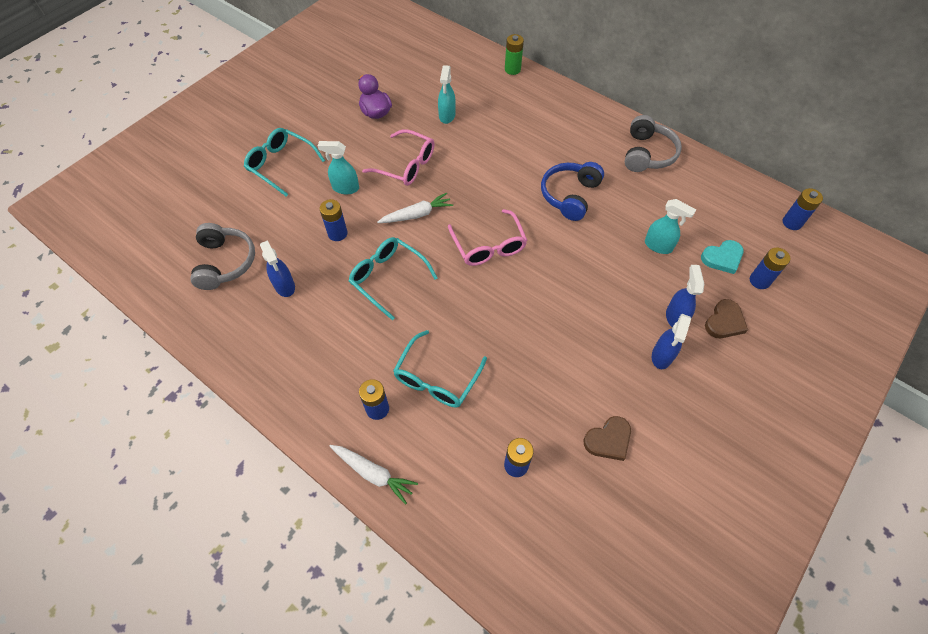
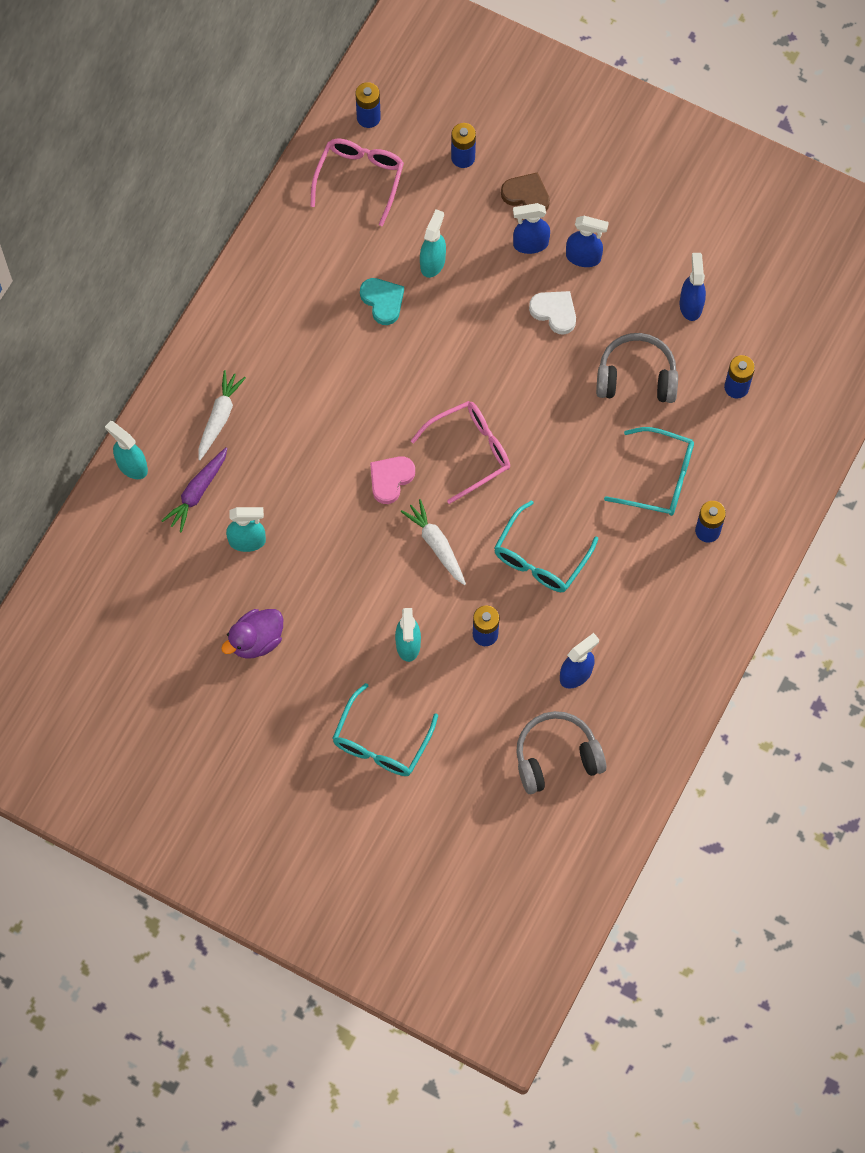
camera: 100 degrees left, 10 degrees up
(373, 473) = (776, 518): white carrot -> white carrot (219, 417)
(406, 165) = (353, 576): pink glasses -> pink glasses (359, 179)
(475, 195) = (390, 479): none -> pink heart
(487, 96) = (197, 492): none -> purple carrot
(512, 69) = (131, 466): green battery -> turquoise spray bottle
(570, 195) = (370, 366): blue headphones -> none
(608, 324) = (554, 312): none -> white heart
(608, 440) = (690, 305): brown heart -> blue spray bottle
(647, 154) = (279, 277): grey headphones -> grey headphones (636, 377)
(722, 258) = (437, 194): turquoise heart -> turquoise heart (383, 301)

